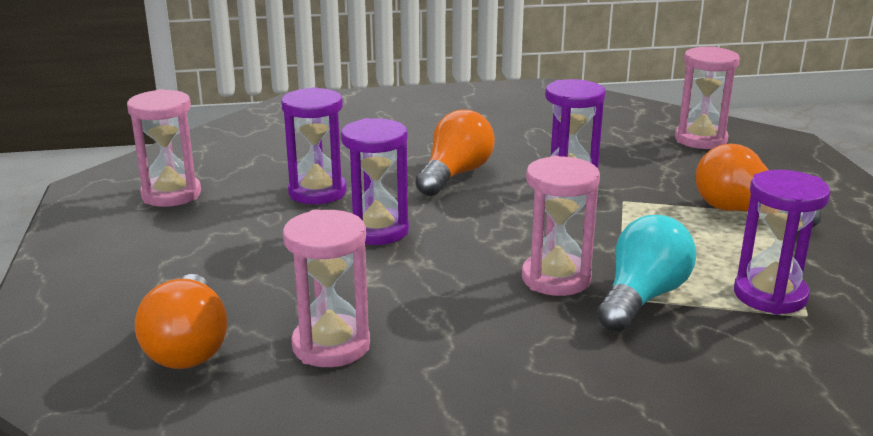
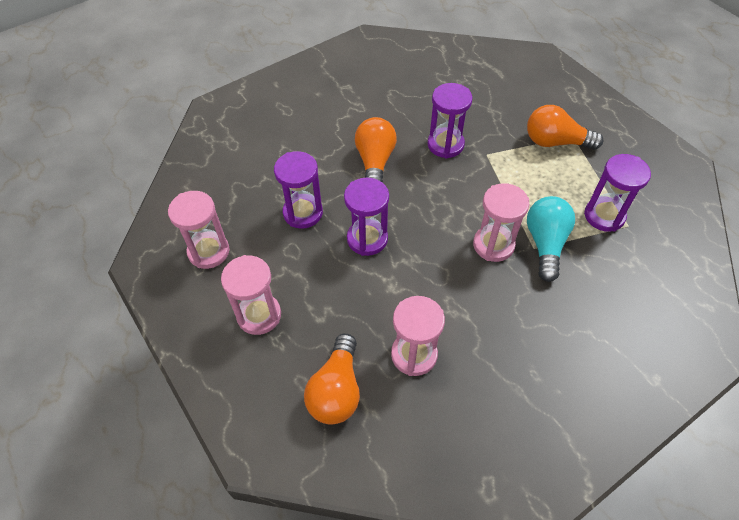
camera: 25 degrees left, 30 degrees up
(188, 346) = (336, 390): orange light bulb -> orange light bulb turned 45 degrees clockwise
(700, 140) = (495, 72): pink hourglass -> pink hourglass (259, 315)

